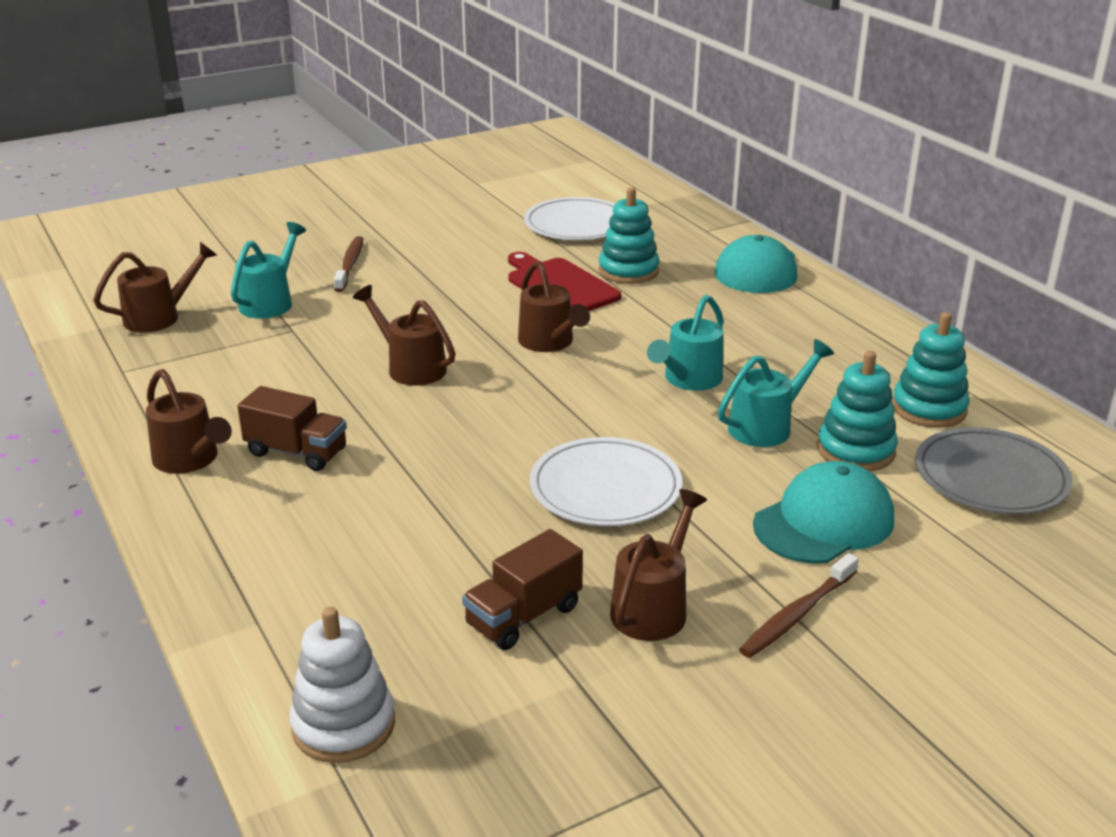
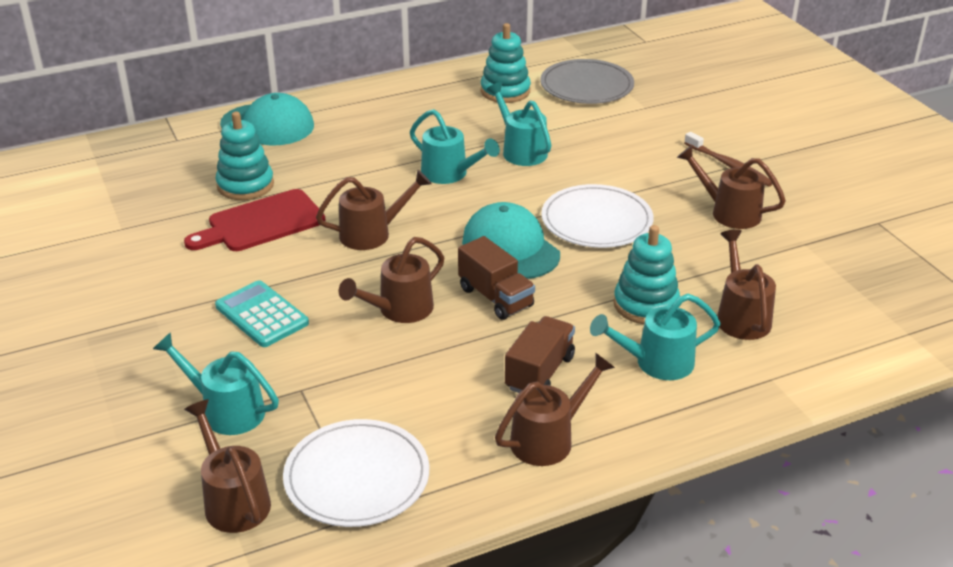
camera: 85 degrees left, 5 degrees up
(302, 530) = (656, 363): none -> turquoise watering can
(343, 725) = (864, 334): white stacking toy -> none
(350, 264) = (152, 354): brown toothbrush -> none
(392, 604) = (741, 316): none -> brown watering can
(405, 302) = (262, 315): none -> turquoise calculator
(523, 616) = (745, 261): brown truck -> brown truck (495, 297)
(576, 224) = (123, 206): white plate -> white plate (357, 477)
(824, 522) = (636, 145): turquoise cap -> turquoise cap (510, 248)
(855, 450) = (555, 123): turquoise stacking toy -> turquoise stacking toy (645, 305)

